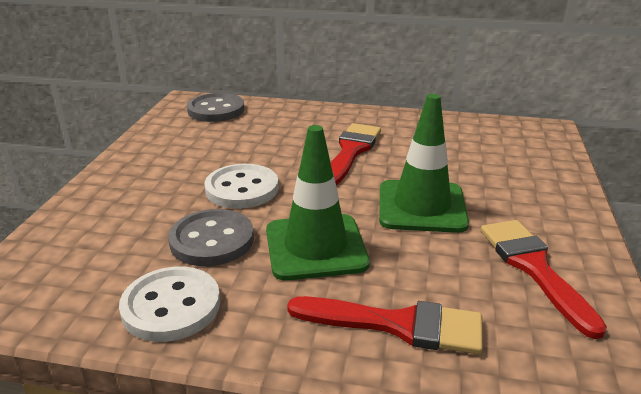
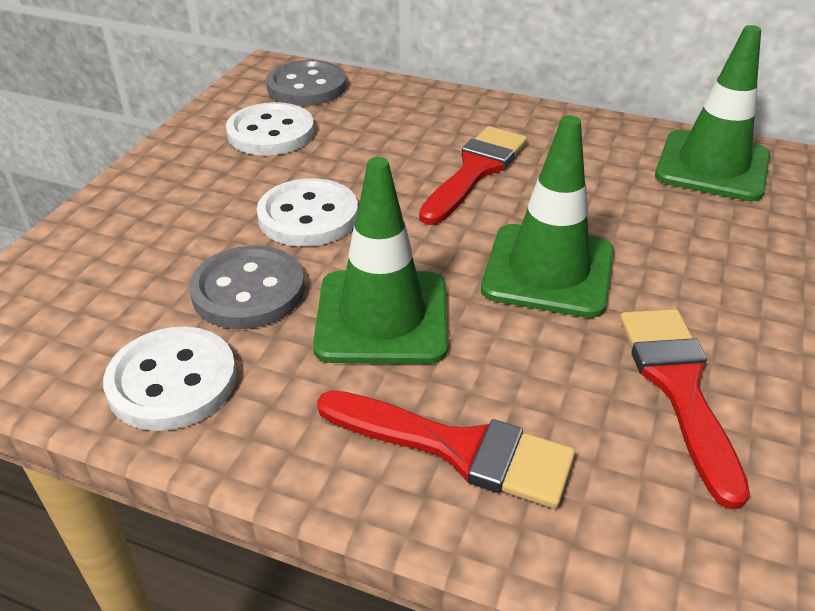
camera: 10 degrees right, 10 degrees up
(198, 139) = (271, 133): none -> white button
(506, 136) = (712, 166): none -> green traffic cone

